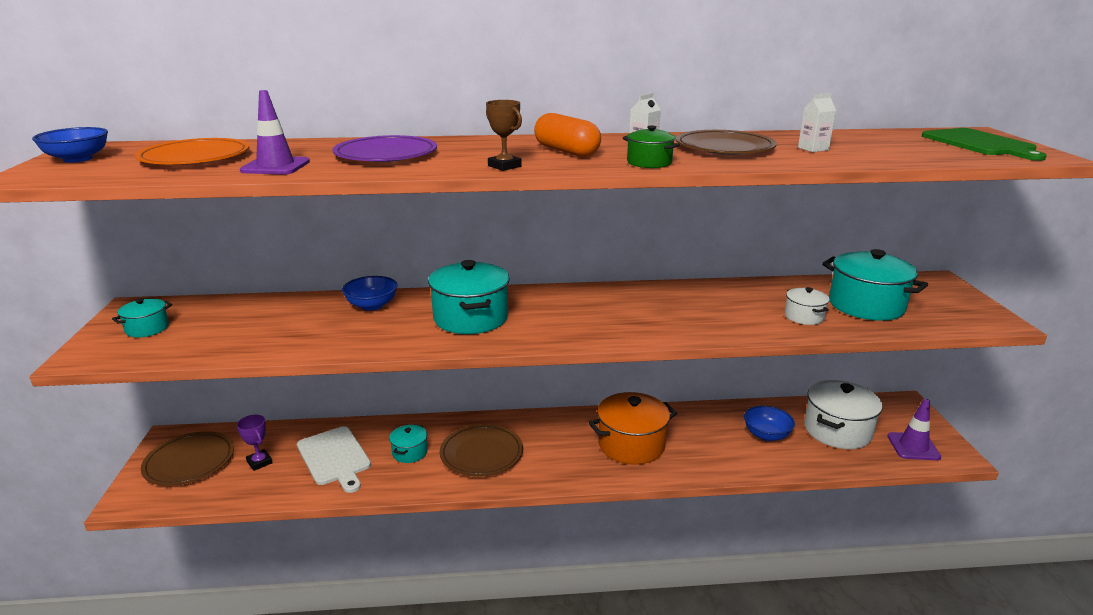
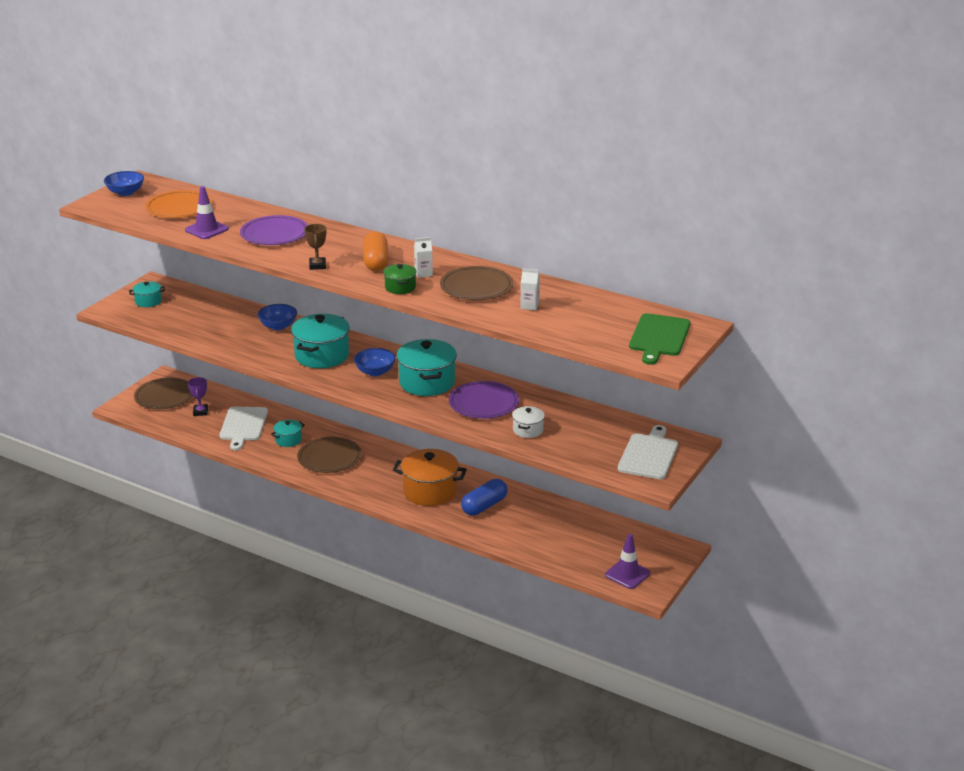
camera: 35 degrees right, 5 degrees up
(701, 437) = (484, 506): none -> blue capsule
(718, 308) = (483, 403): none -> purple plate
(766, 435) = (532, 523): blue bowl -> blue bowl (375, 372)
(837, 430) = (590, 542): white pot -> none
(866, 305) = (588, 439): turquoise pot -> turquoise pot (427, 382)
(937, 301) = (649, 455): none -> white cutting board

